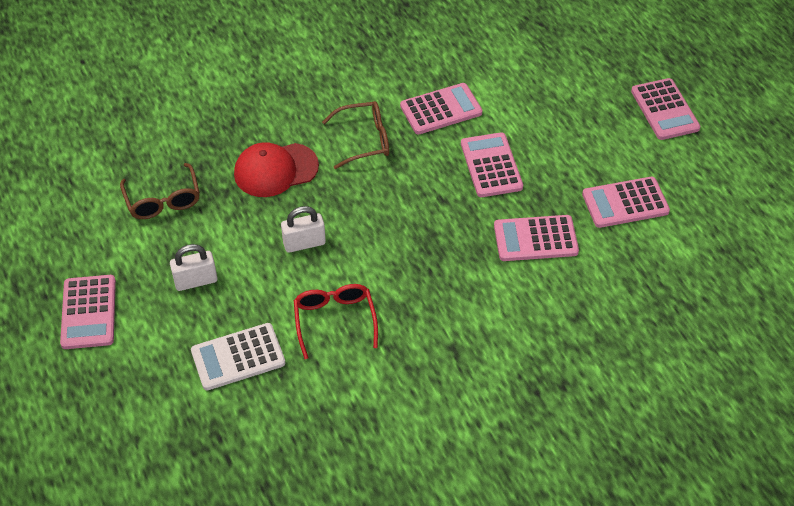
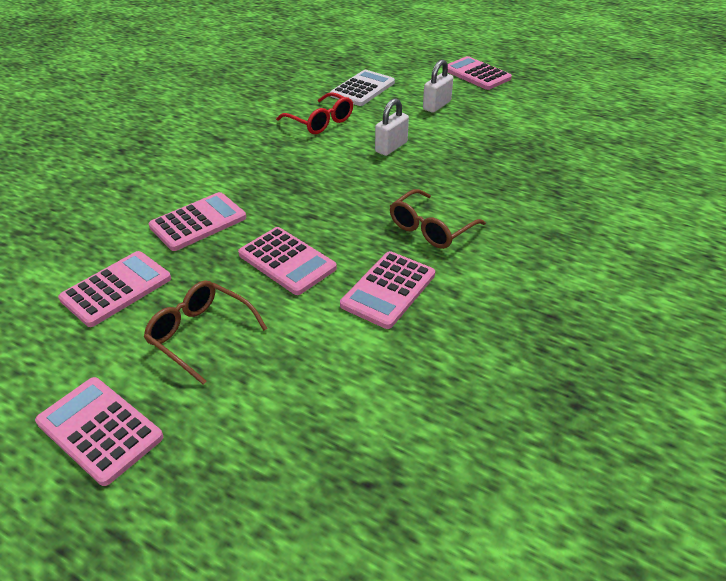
camera: 145 degrees right, 10 degrees down
(163, 200) = (523, 129): brown glasses -> brown glasses (201, 335)
(275, 170) = (474, 177): red cap -> none

